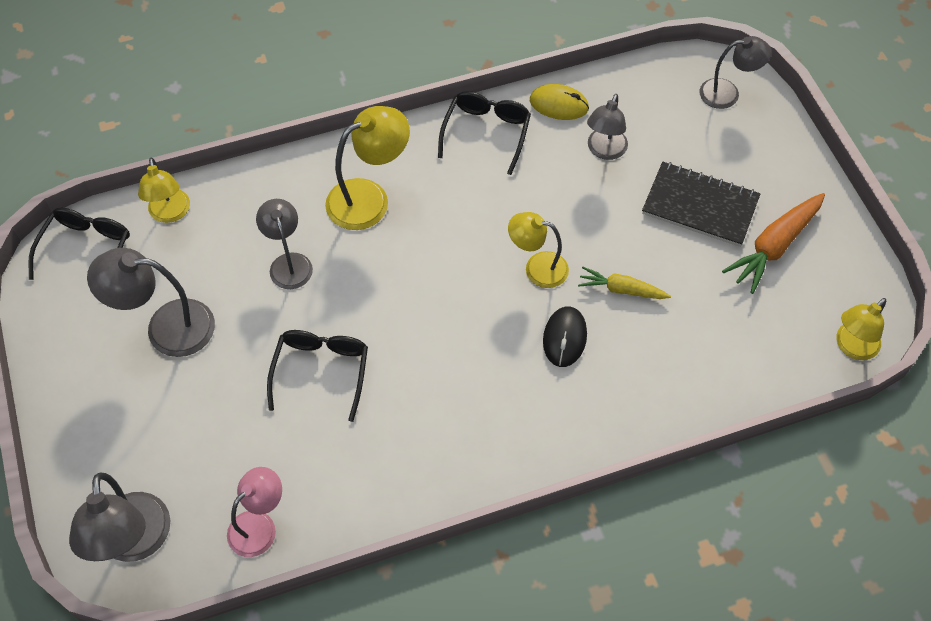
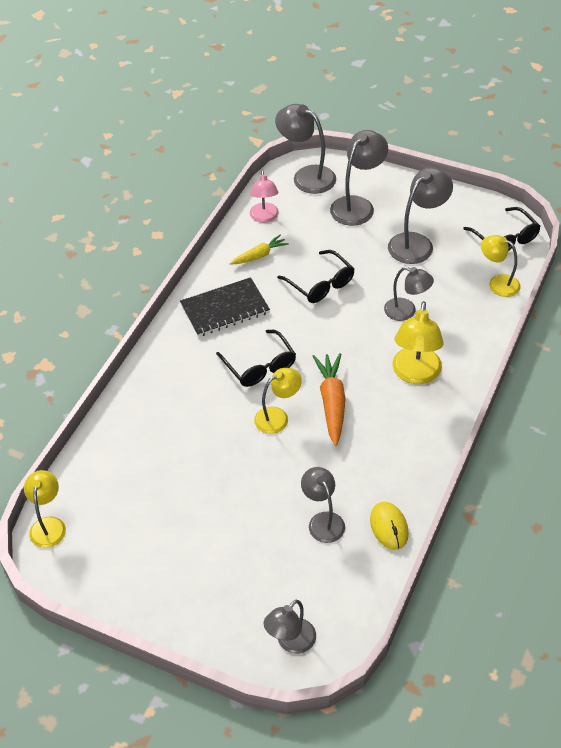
camera: 135 degrees right, 10 degrees down
(147, 437) = (357, 205): none -> grey lamp
(486, 133) = (406, 467): black glasses -> black glasses (260, 366)
(559, 104) = (389, 527): yellow mouse -> yellow mouse turned 75 degrees counterclockwise
(564, 338) = (220, 394): black mouse -> none
(621, 289) = (217, 445): yellow carrot -> yellow carrot (259, 255)
(700, 206) = (224, 536): black notebook -> black notebook (225, 309)
(774, 246) = (151, 550): orange carrot -> orange carrot (332, 402)

